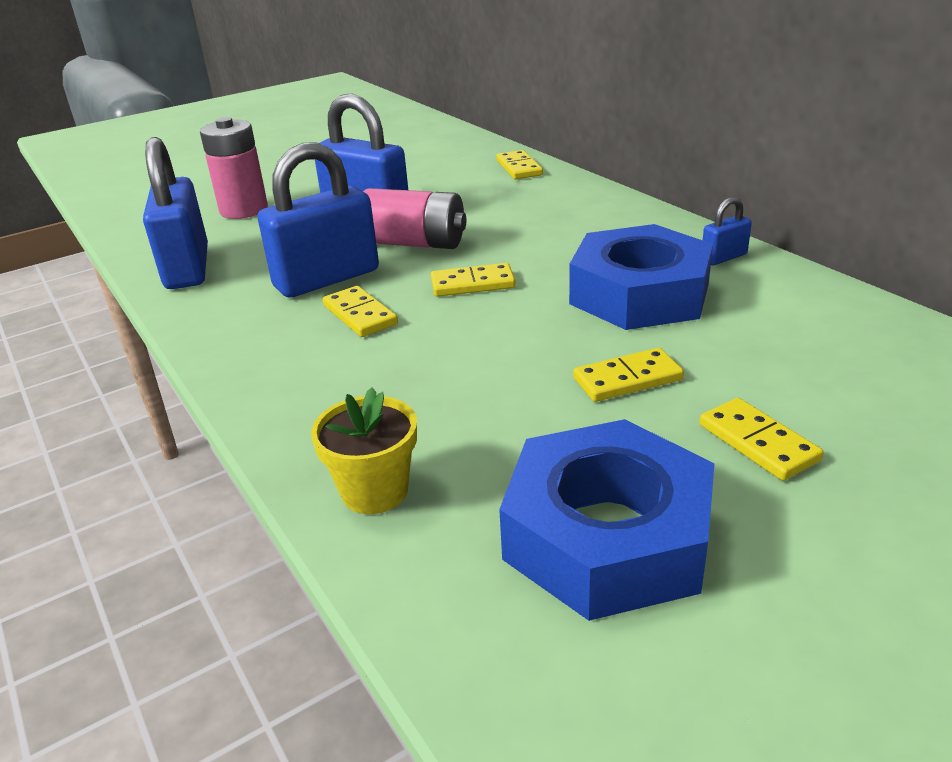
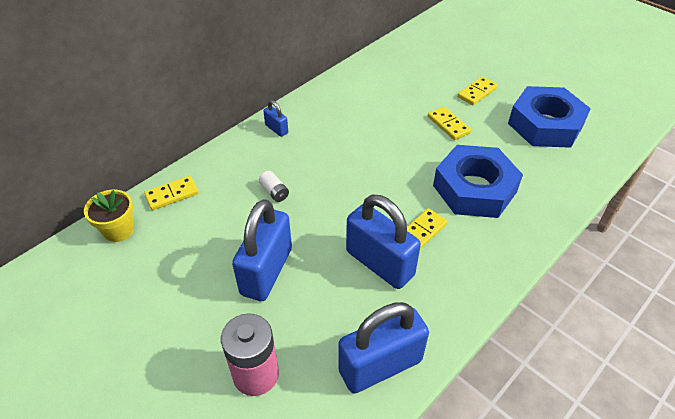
camera: 105 degrees left, 15 degrees up
(375, 491) = (558, 188): yellow flower pot -> yellow flower pot (119, 230)
(414, 243) = (318, 228): pink battery -> none
(473, 284) = (371, 188): yellow domino -> none
(497, 219) = (274, 192): none -> white battery
(639, 294) = (369, 125): blue nut -> blue nut (474, 189)
(724, 257) = (323, 98): blue padlock -> blue padlock (276, 129)

